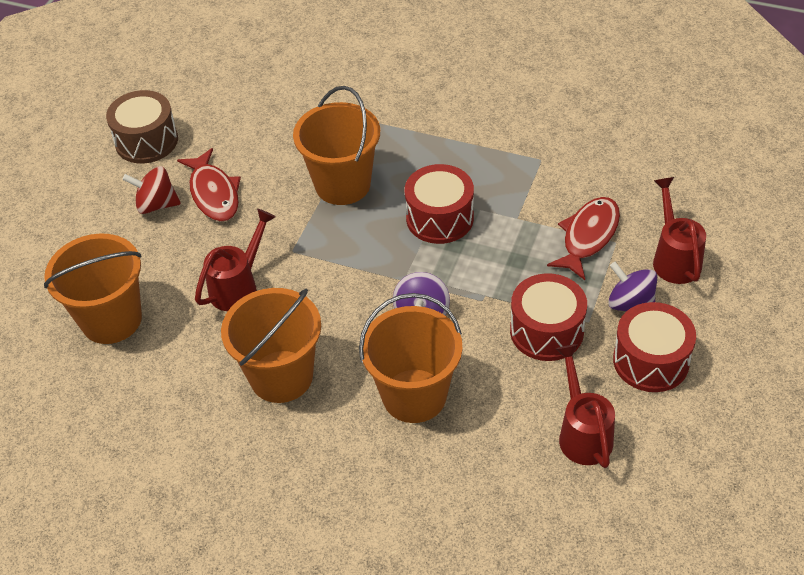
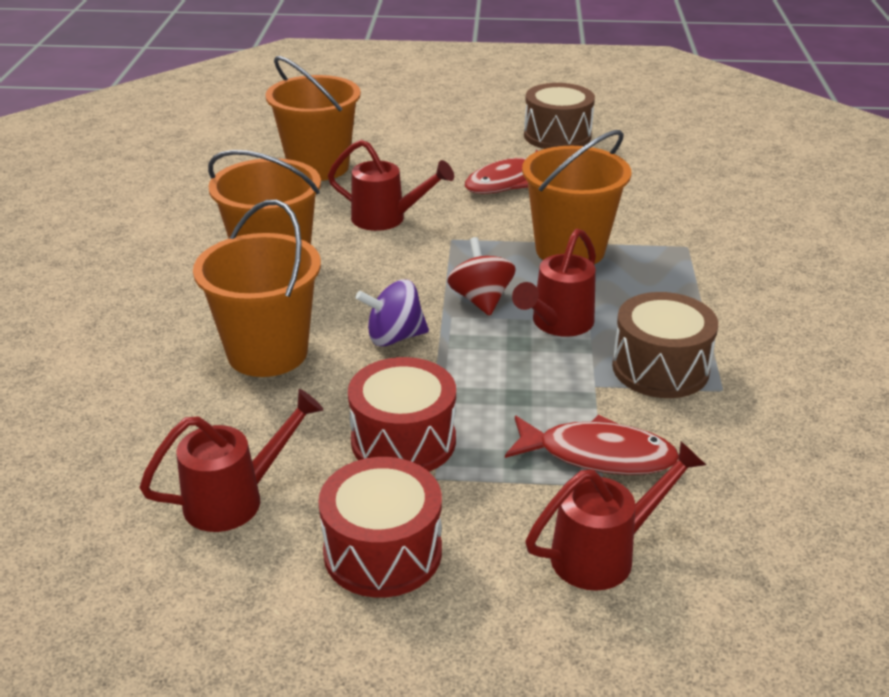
camera: 70 degrees right, 15 degrees down
(156, 205) = (474, 157): red spinning top -> red spinning top (481, 300)
(440, 218) = (557, 324): red drum -> red watering can
(509, 181) = (660, 368): none -> brown drum
(630, 304) = (485, 516): purple spinning top -> none

